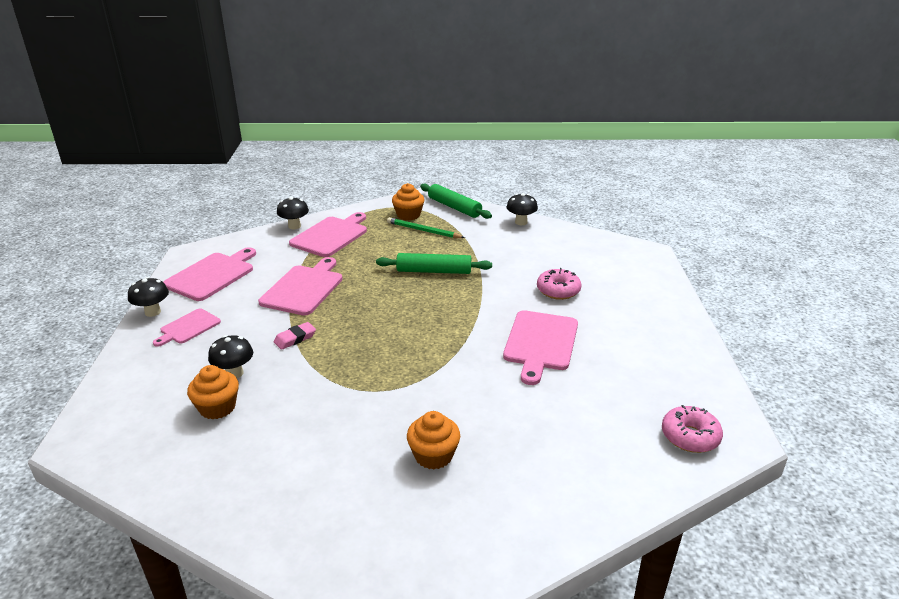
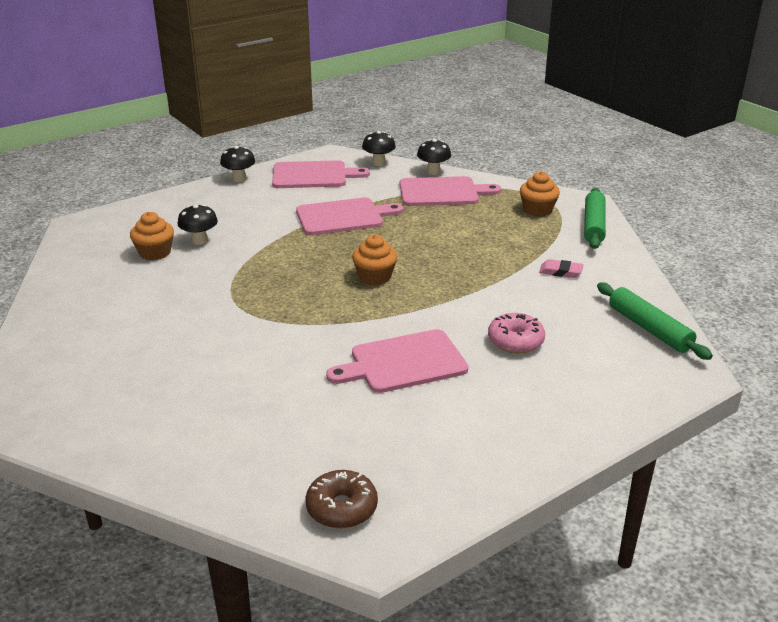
camera: 55 degrees right, 0 degrees up
(188, 327) = (236, 199): pink cutting board -> none
(295, 338) = (269, 244): pink eraser -> pink eraser (560, 272)
(423, 231) = (520, 228): green pencil -> none
(433, 455) = (180, 365): orange cupcake -> orange cupcake (375, 277)
(434, 271) = (454, 261): green rolling pin -> green rolling pin (649, 329)
(521, 222) = (626, 271): black mushroom -> black mushroom (378, 163)
(690, 436) = (342, 508): pink donut -> brown donut

